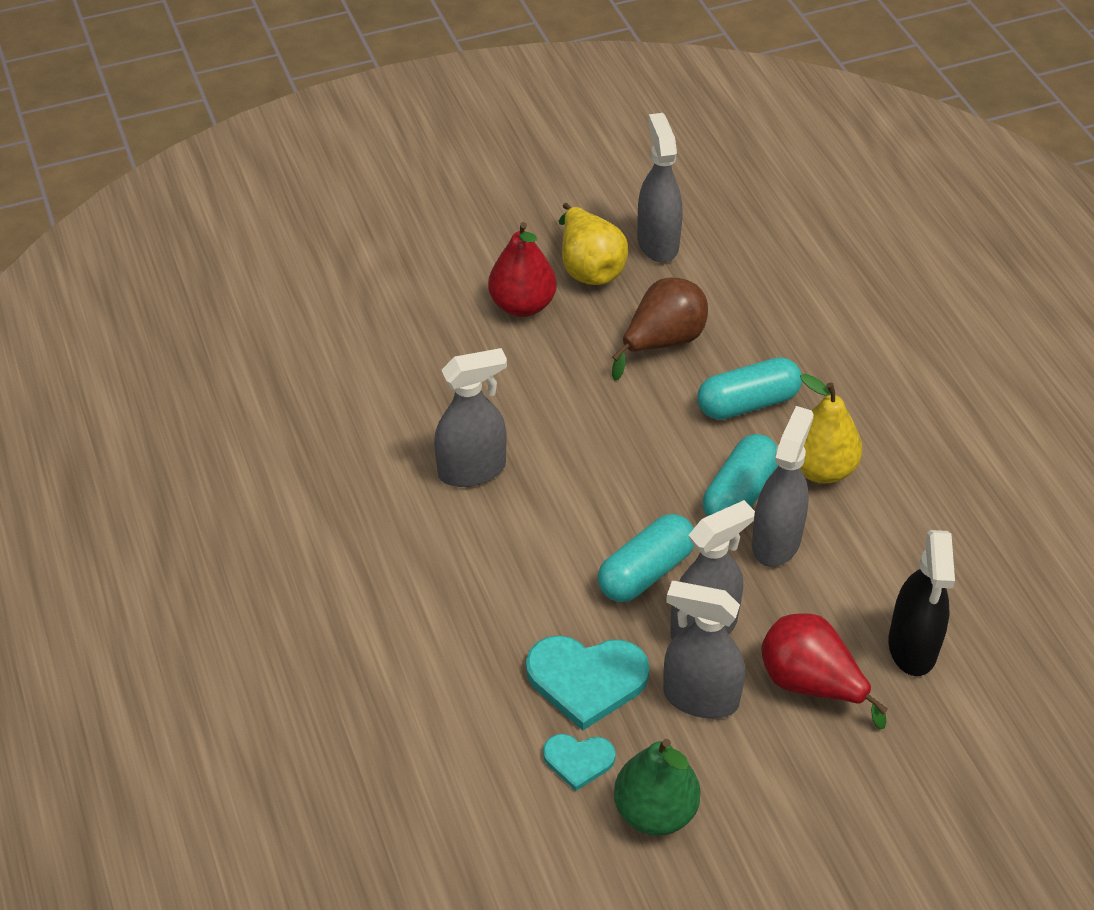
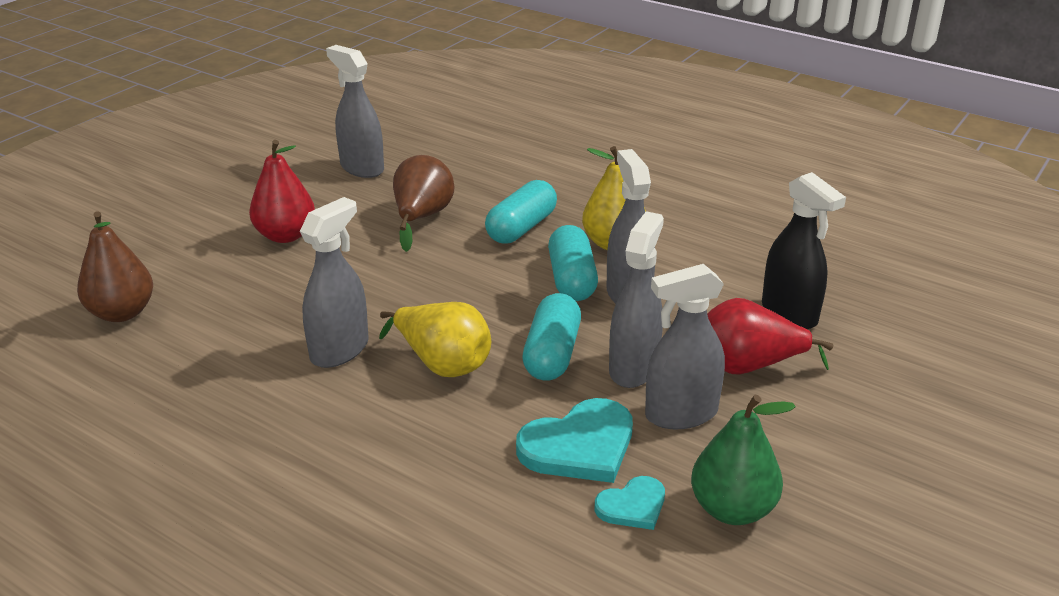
camera: 35 degrees left, 15 degrees down
(330, 335) = (122, 313): none -> brown pear
(589, 267) = (320, 197): yellow pear -> yellow pear (442, 364)

